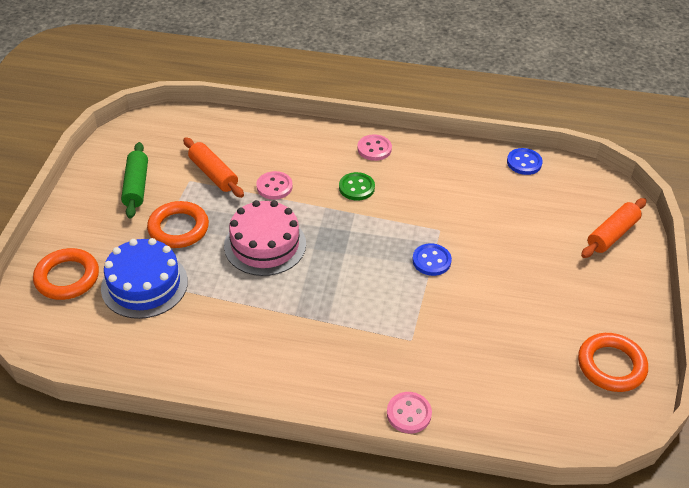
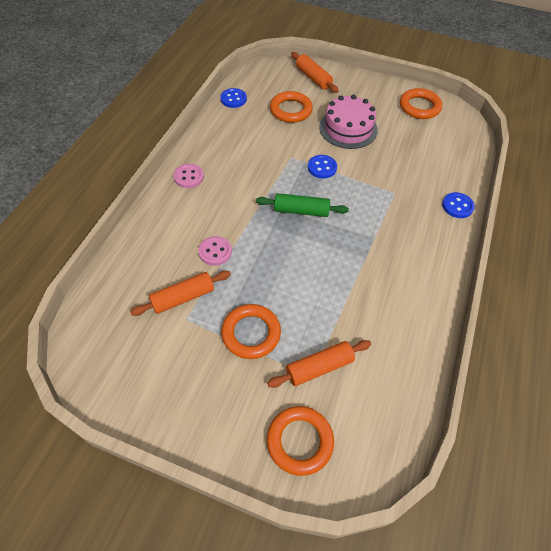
camera: 80 degrees left, 10 degrees up
(136, 186) = (180, 369): green rolling pin -> green rolling pin (301, 211)
(144, 284) = (319, 367): blue cake -> orange rolling pin
(265, 244) = (286, 267): pink cake -> pink cake (348, 128)
(356, 188) = (232, 196): green button -> none
(409, 413) = (457, 206): pink button -> blue button
(529, 219) = (291, 110): none -> orange ring

